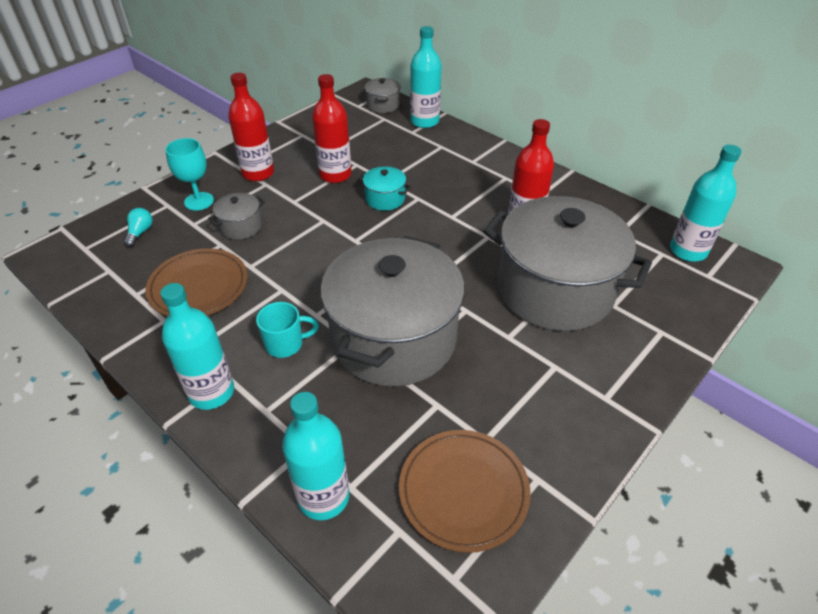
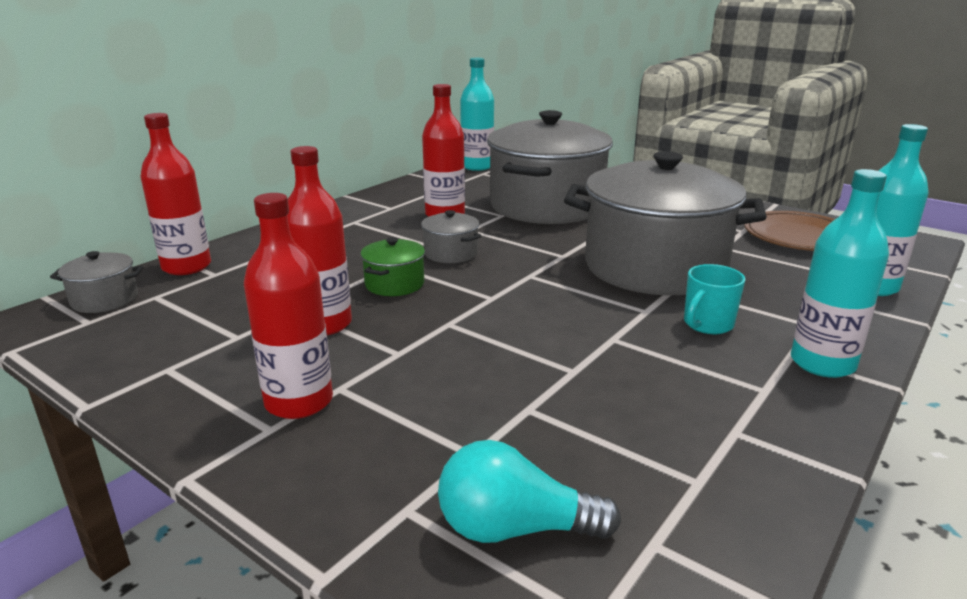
camera: 95 degrees left, 20 degrees down
(140, 232) = (514, 528): turquoise light bulb -> turquoise light bulb, size x1.72
(198, 287) = (642, 411): brown plate -> none
(199, 201) = (393, 462): turquoise goblet -> none
(241, 226) = (474, 395): grey pot -> grey pot (451, 253)
(285, 344) = (707, 324): turquoise mug -> turquoise mug turned 120 degrees counterclockwise
(385, 199) = (394, 284): turquoise pot -> green pot
(424, 121) = (186, 267): turquoise bottle -> red bottle

